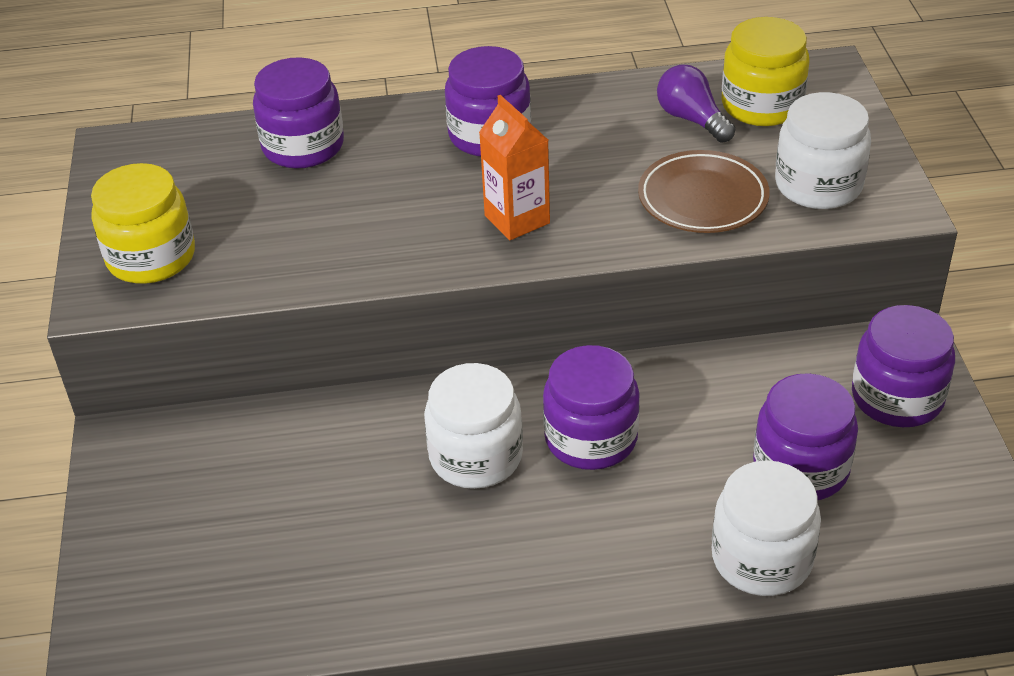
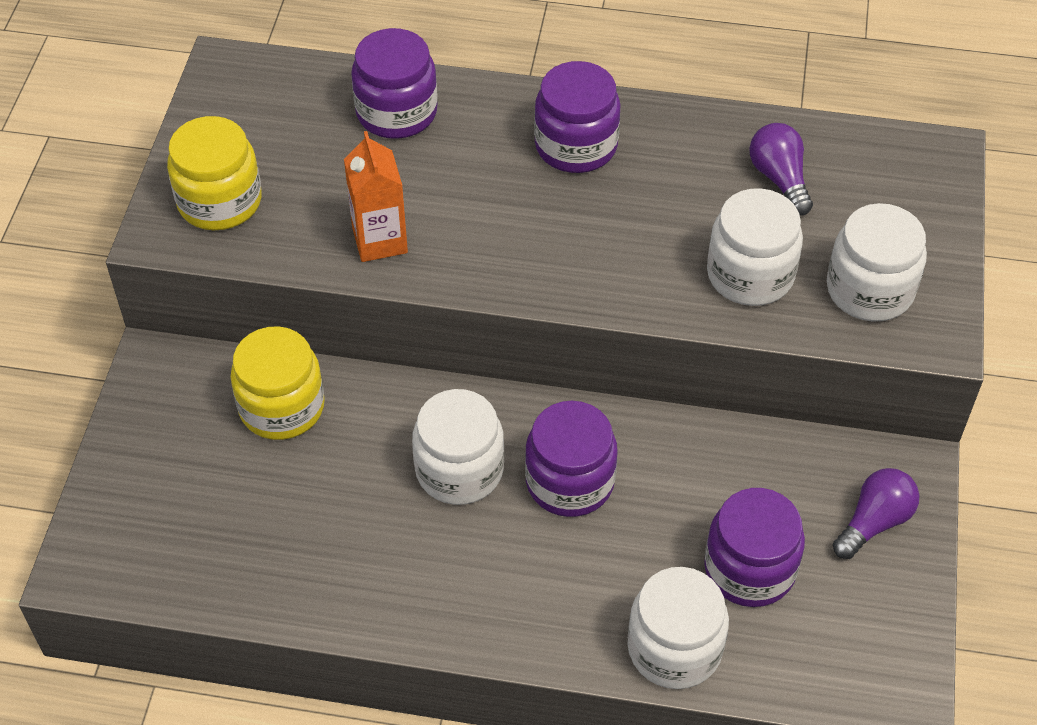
camera: 15 degrees right, 10 degrees up
(517, 219) = (564, 250): orange carton -> orange carton (379, 240)
(702, 198) = (750, 274): brown plate -> white jar
(762, 105) = (856, 180): yellow jar -> yellow jar (282, 407)
(897, 397) = (874, 522): purple jar -> purple light bulb

